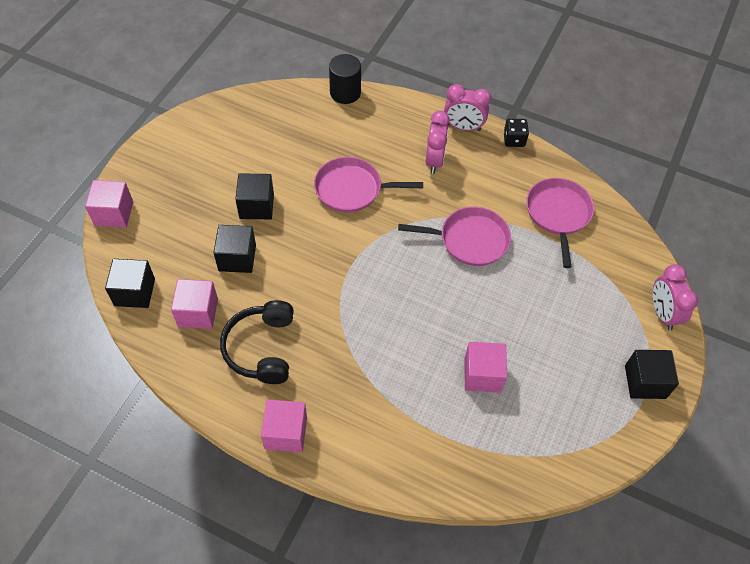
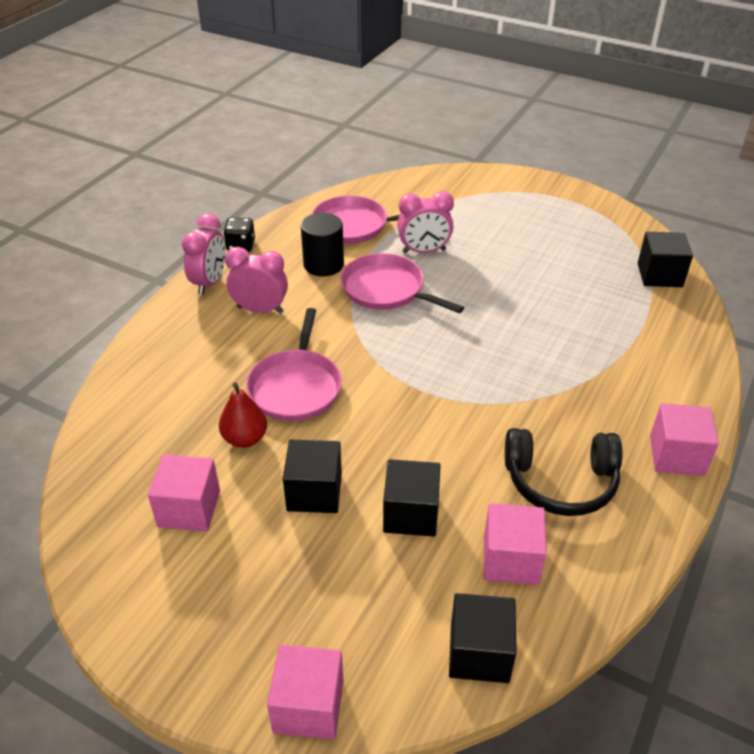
camera: 85 degrees left, 15 degrees down
(302, 166) = (245, 438): none -> red pear
(345, 93) = (109, 389): black cylinder -> black cylinder (323, 264)
(469, 240) = (387, 290): pink pan -> pink pan turned 60 degrees counterclockwise
(482, 375) = (564, 293): pink cube -> pink cube (189, 509)
(645, 382) = (553, 197): black cube -> black cube (659, 275)
(662, 313) = (477, 179): pink clock -> pink clock (424, 251)

